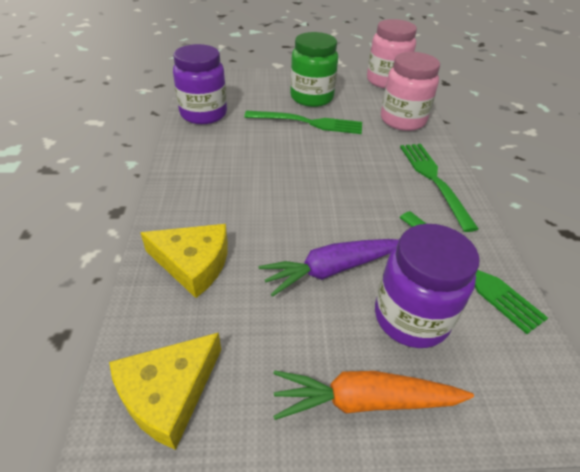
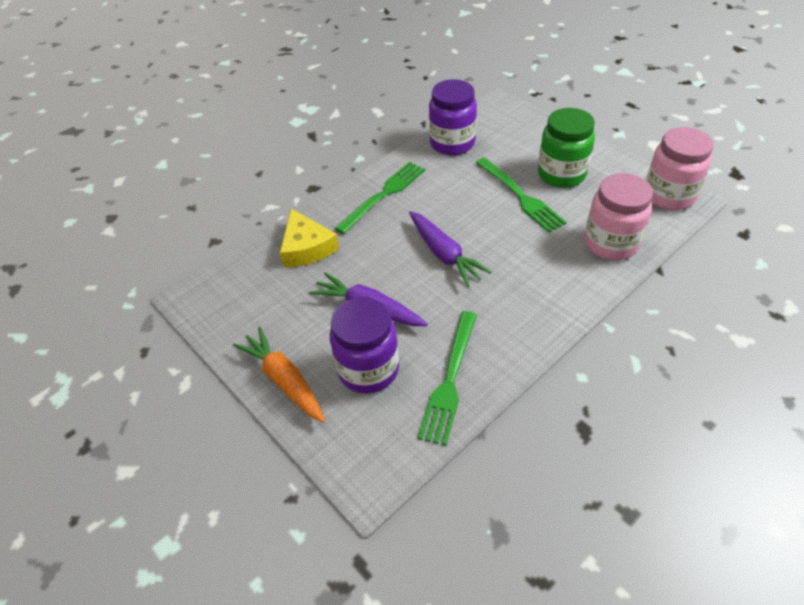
camera: 55 degrees right, 5 degrees up
(168, 393) = (219, 301): yellow cheese -> none
(320, 189) = (444, 254): none -> purple carrot
(433, 179) = (542, 307): green fork -> green fork (384, 194)

